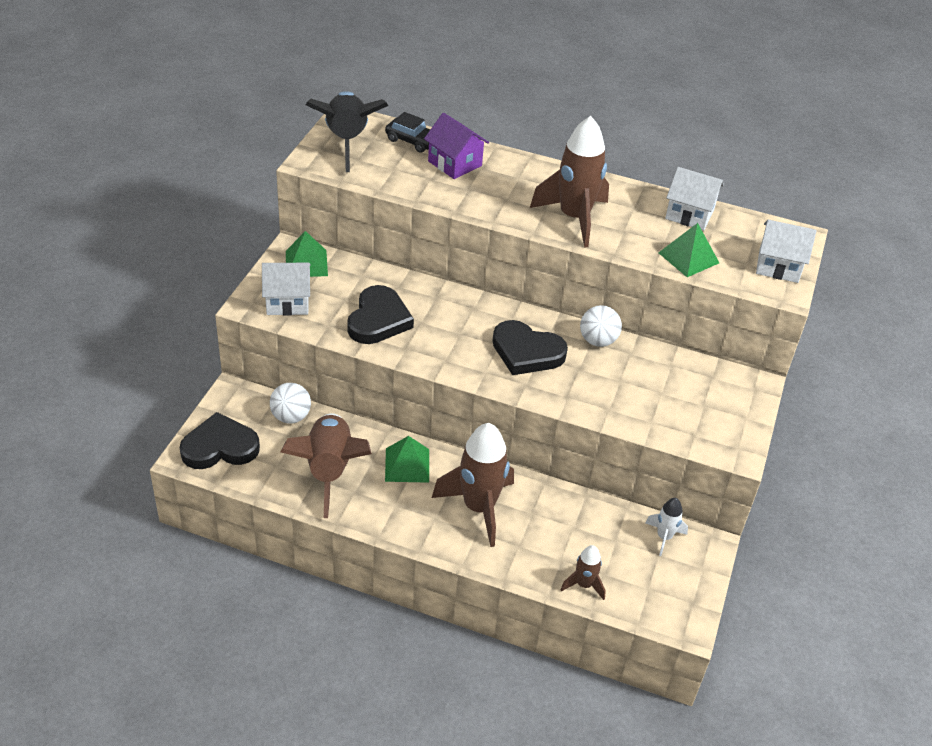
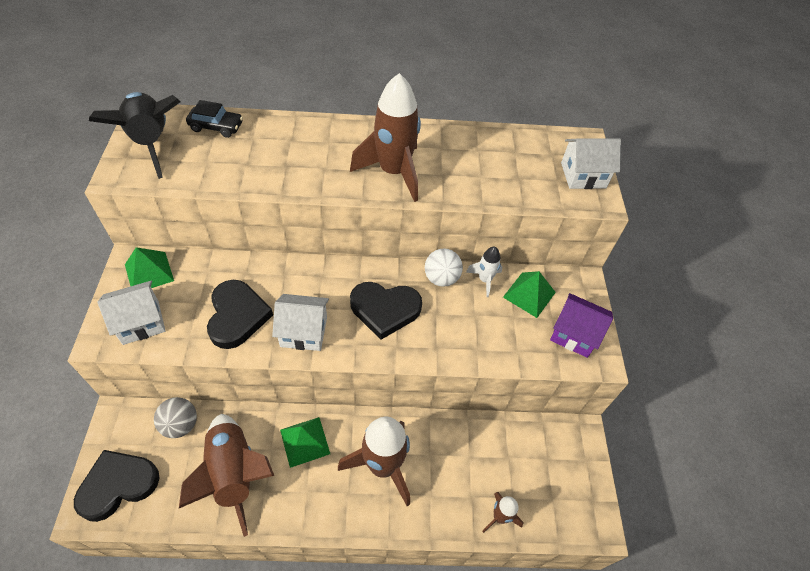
camera: 20 degrees left, 10 degrees up
(291, 417) = (180, 425): white ball -> grey ball
(455, 163) = (264, 141): purple house -> purple house (574, 334)
(664, 537) = (545, 439): white rocket -> white rocket (484, 280)
(688, 257) = (507, 187): green pyramid -> green pyramid (529, 294)
(689, 214) = (490, 142): white house -> white house (304, 332)

